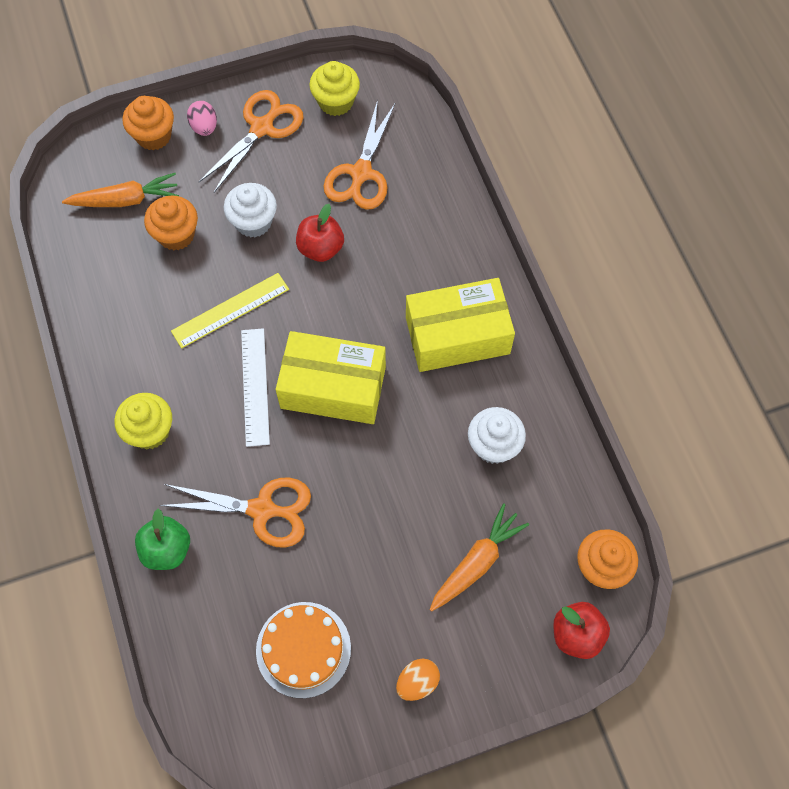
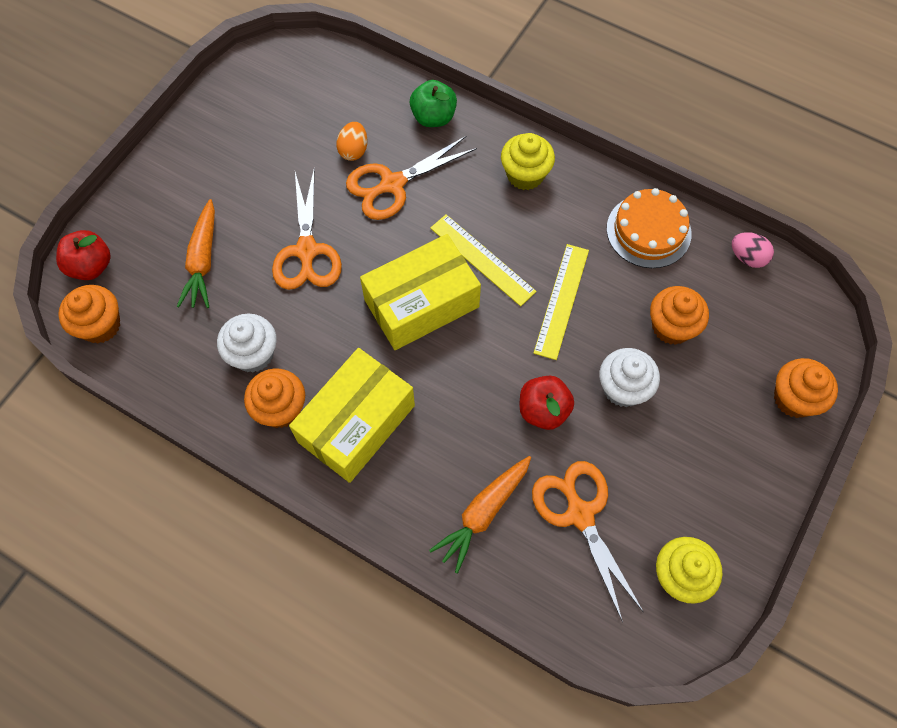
camera: 140 degrees right, 0 degrees up
(125, 200) = (745, 323): orange carrot -> orange carrot (483, 513)
(204, 127) = (763, 444): pink egg -> pink egg (747, 257)
(255, 386) = (482, 259): white ruler -> yellow ruler
(262, 127) = (715, 487): orange scissors -> orange scissors (307, 251)
(303, 649) = (285, 127): orange cake -> orange cake (648, 231)
(417, 682) = (189, 161): orange egg -> orange egg (353, 150)
(504, 387) = (280, 408): none -> orange cupcake

